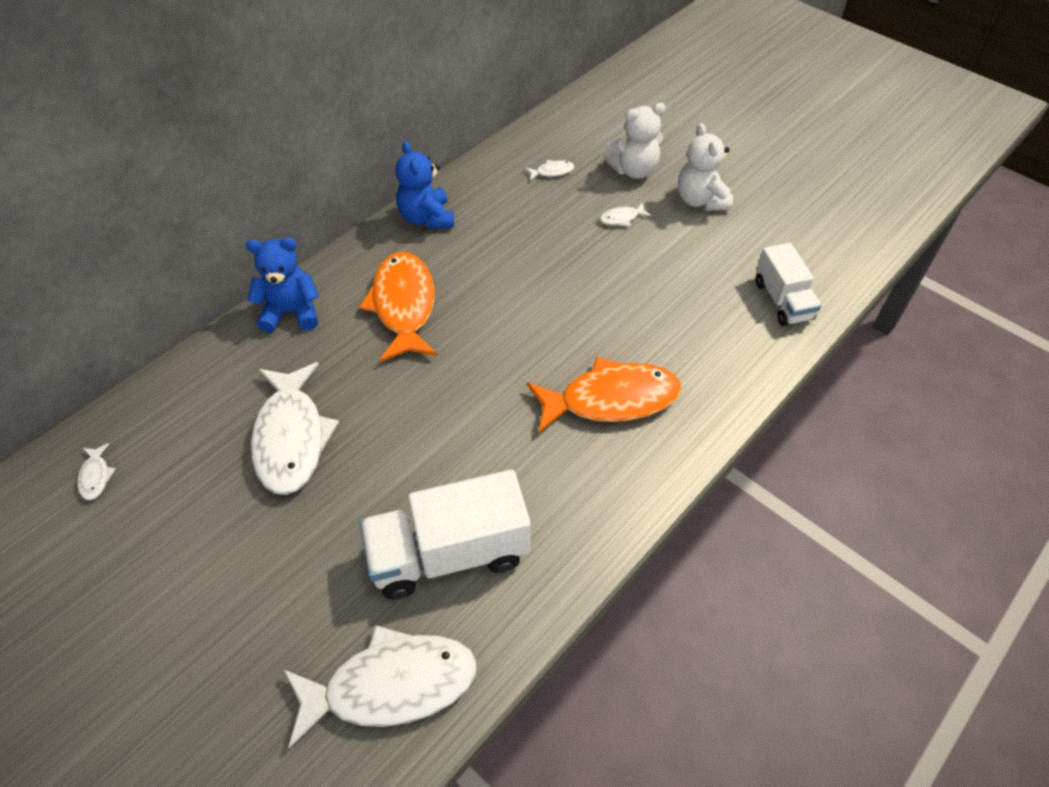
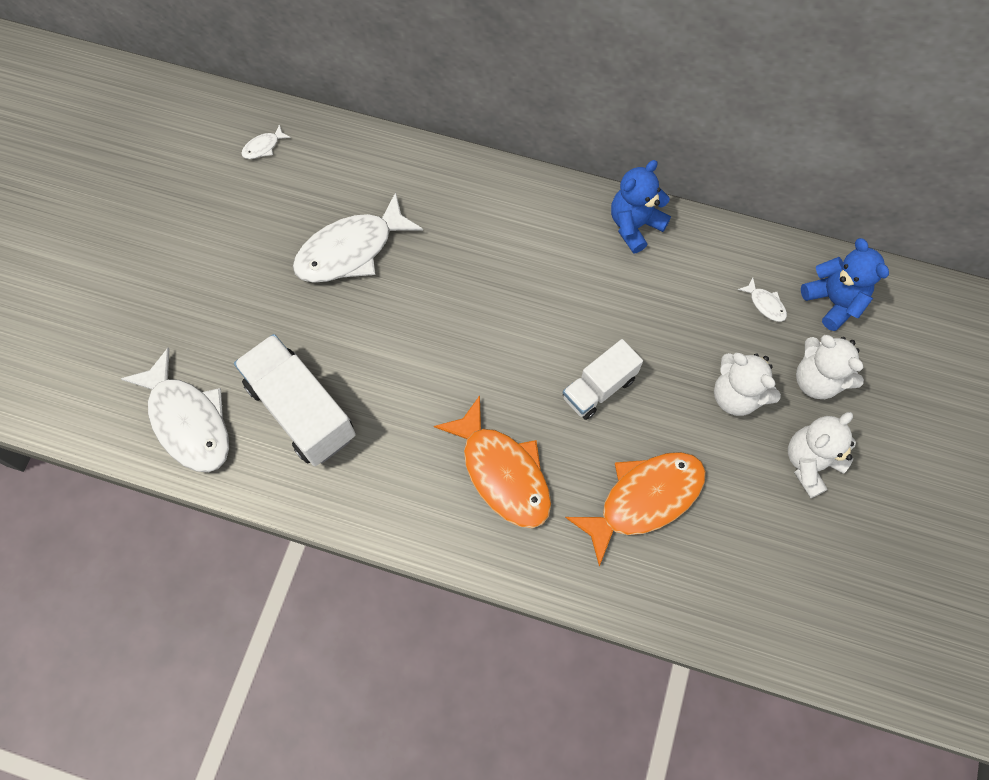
camera: 65 degrees right, 15 degrees up
(291, 312) = (469, 181): blue teddy bear -> blue teddy bear (833, 301)
(404, 306) = (520, 260): orange fish -> orange fish (644, 499)
(621, 218) = (736, 395): white fish -> white teddy bear
(782, 300) = (707, 590): white truck -> white truck (599, 388)

